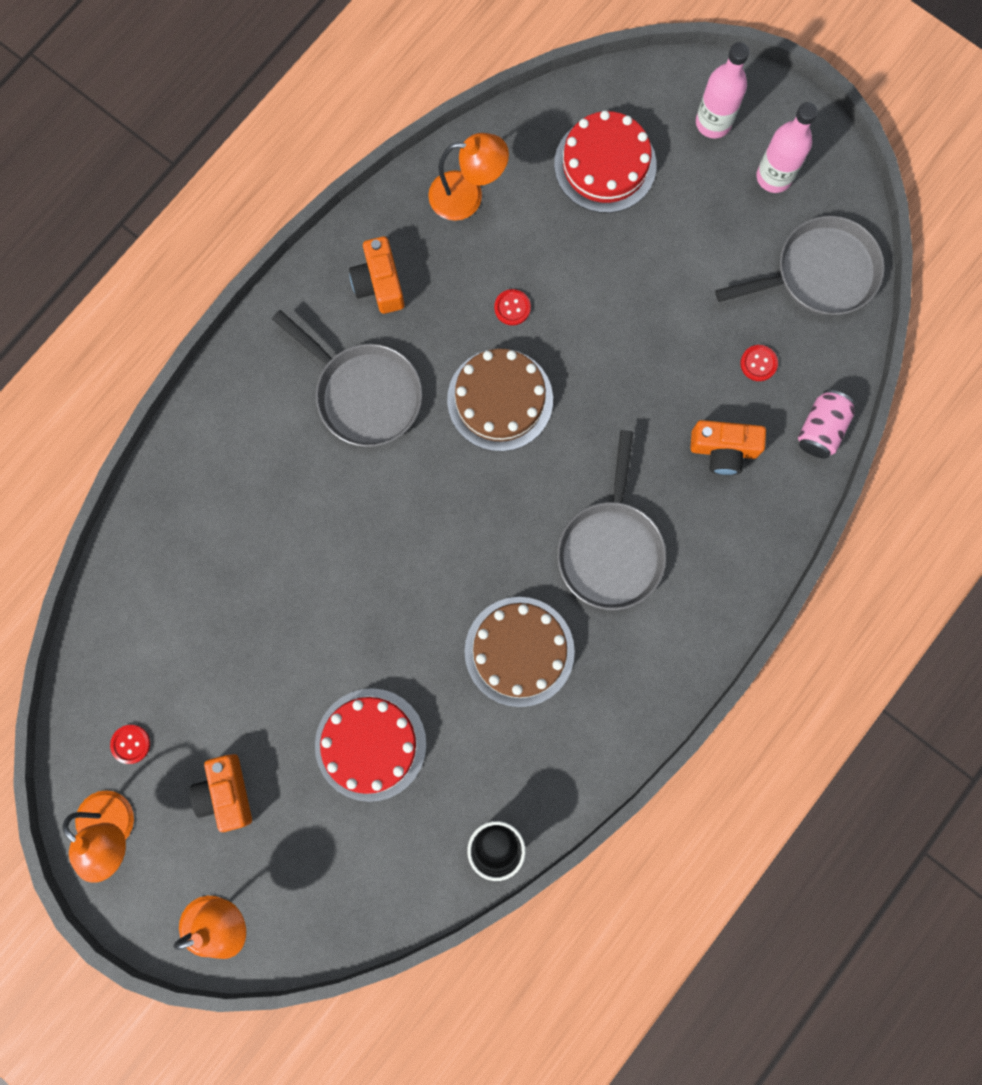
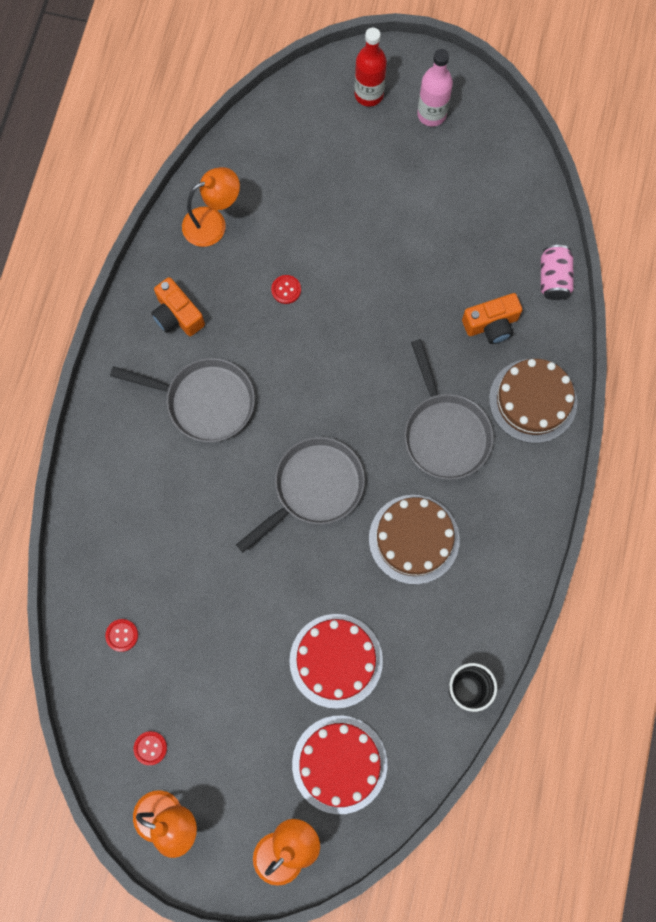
camera: 25 degrees left, 5 degrees down
(226, 793) = (243, 750): orange camera -> none
(500, 399) = (309, 361): brown cake -> brown cake (533, 400)
(605, 165) = (304, 157): red cake -> red cake (339, 764)
(713, 123) = (369, 94): pink bottle -> red bottle
(758, 363) = (486, 251): red button -> red button (122, 635)
(818, 273) = (497, 169): grey pan -> grey pan (314, 488)

